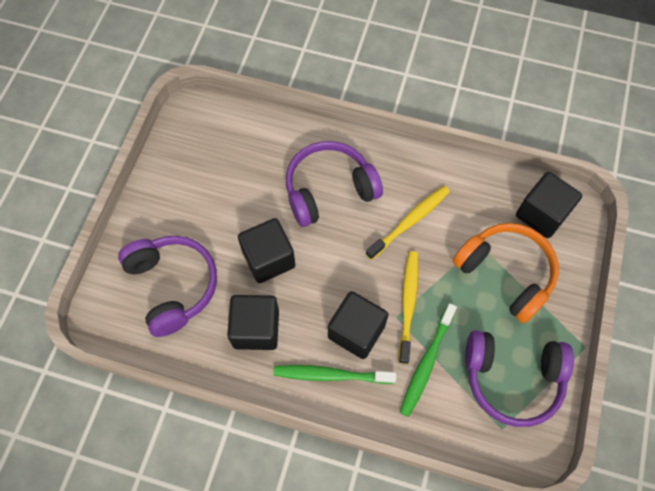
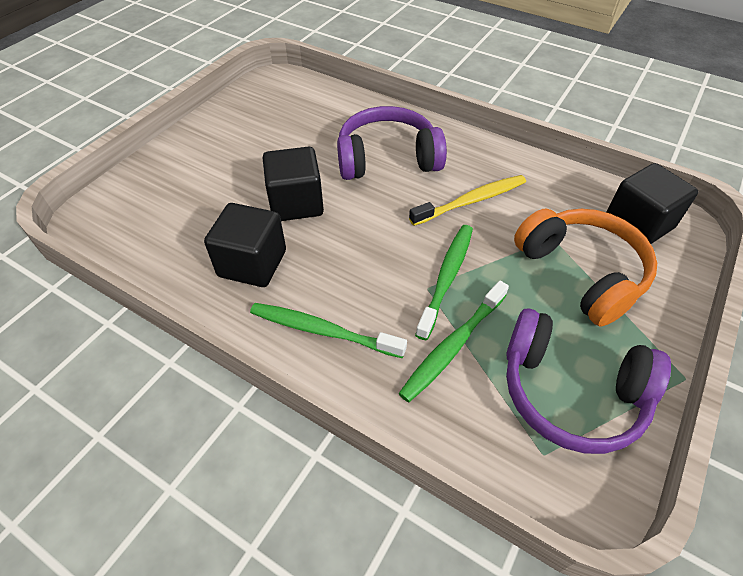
camera: 15 degrees right, 15 degrees down
(173, 286) = (180, 206): purple headphones -> none
(356, 331) = (372, 292): black cube -> none
(408, 304) = (446, 278): yellow toothbrush -> green toothbrush

